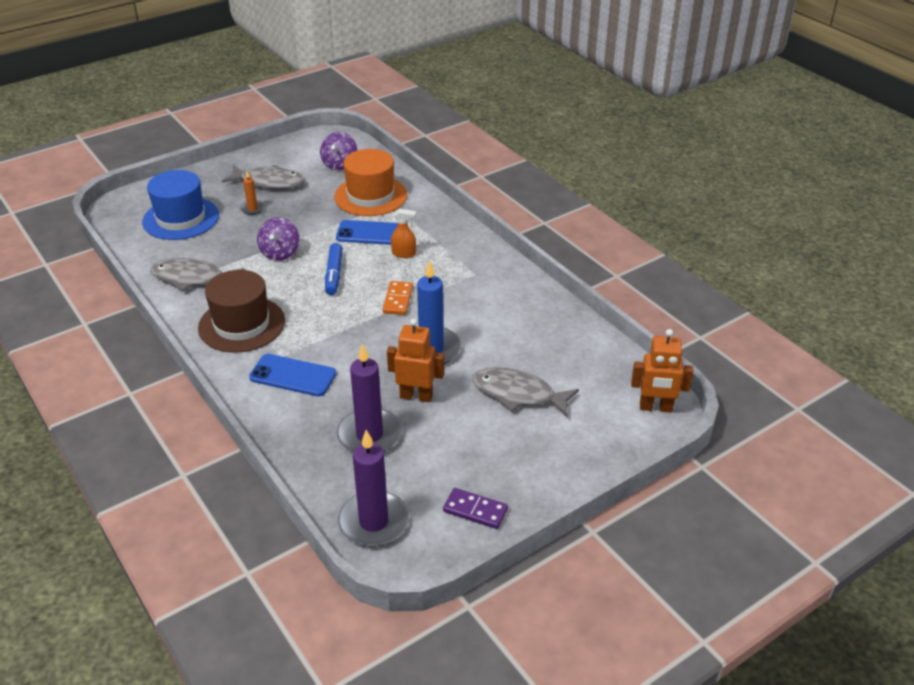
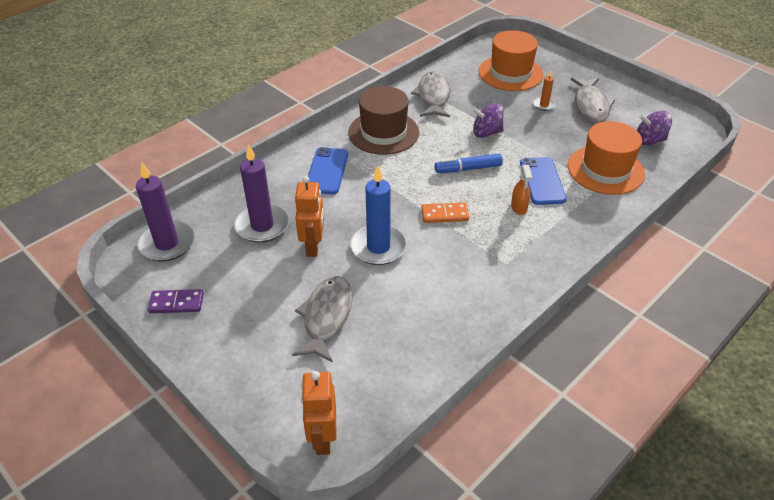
camera: 80 degrees right, 5 degrees up
(181, 218) = (510, 73): blue hat -> orange hat
(475, 510) = (176, 303): purple domino -> purple domino turned 75 degrees clockwise

